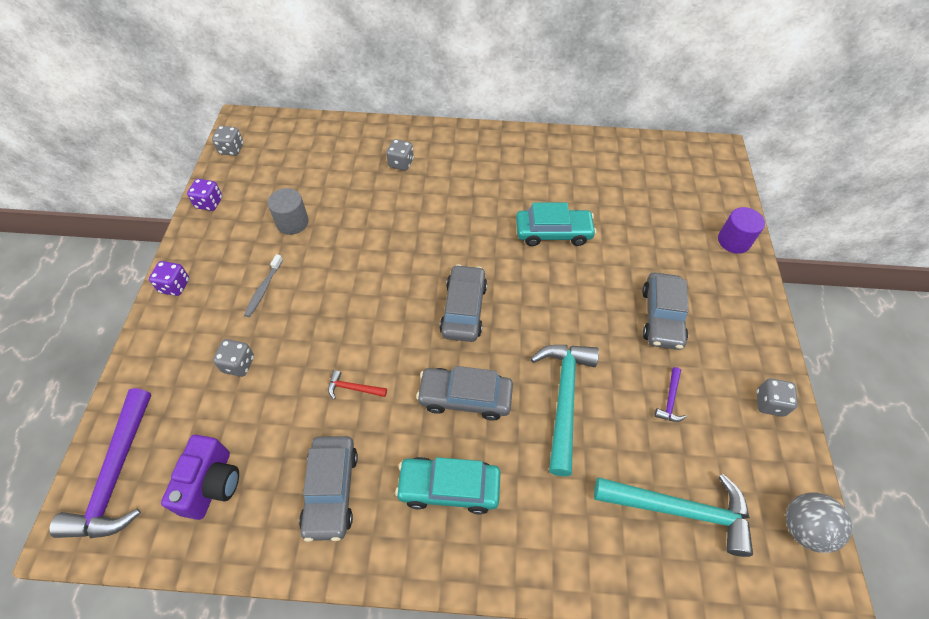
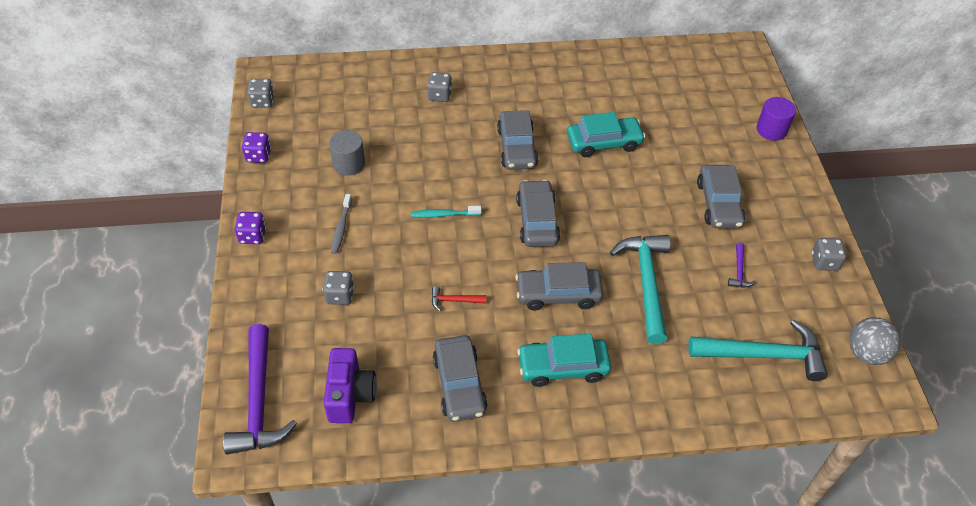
camera: 10 degrees left, 5 degrees down
(370, 289) = (444, 214): none -> turquoise toothbrush
(463, 226) = (516, 147): none -> grey car

